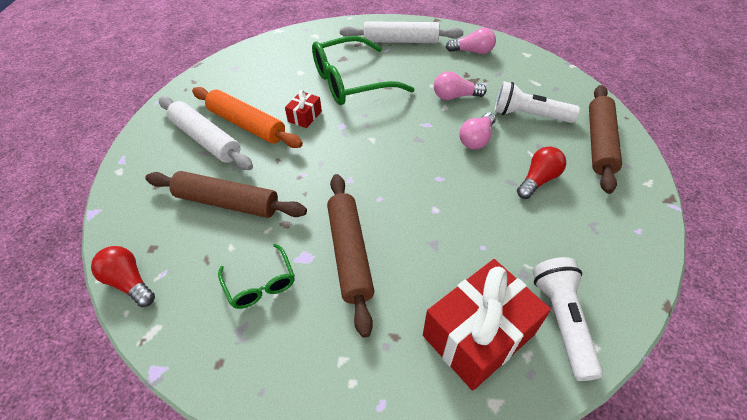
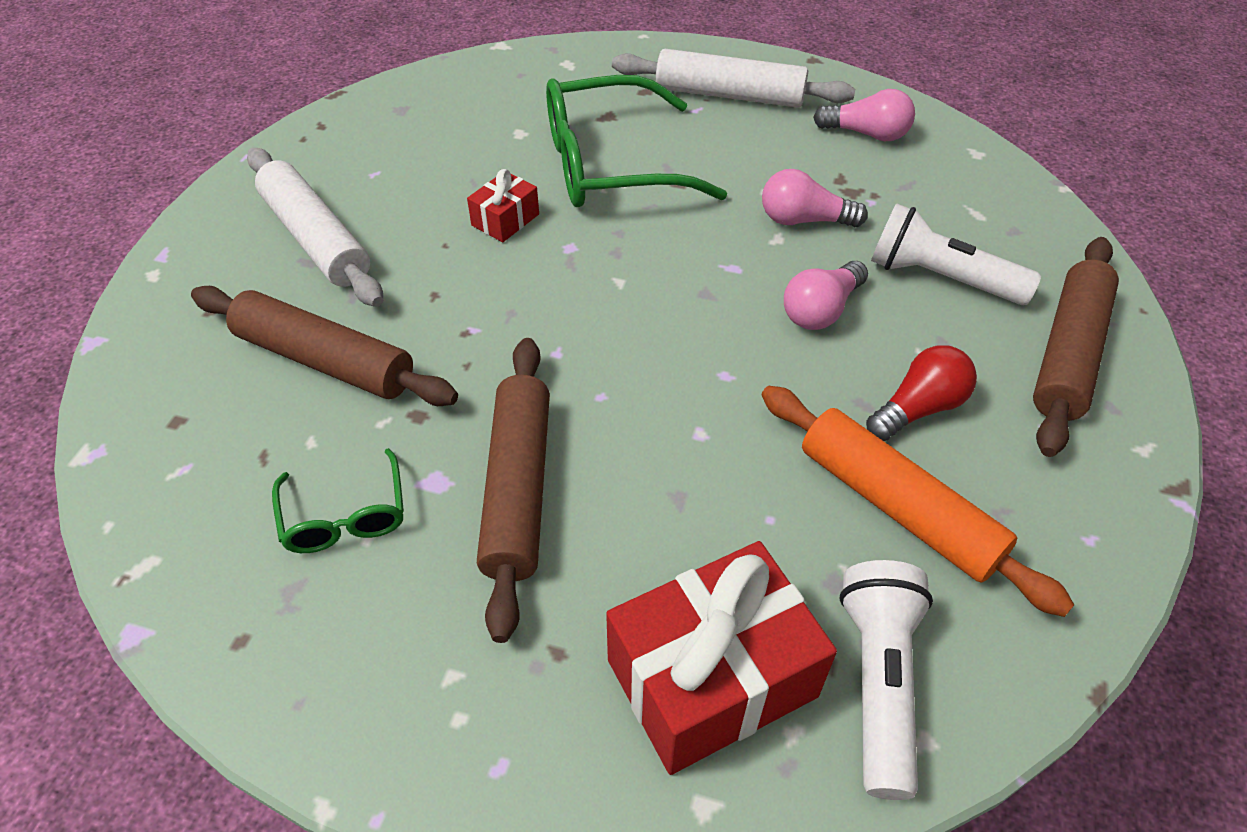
camera: 10 degrees right, 0 degrees up
(129, 282) = (125, 474): red light bulb -> none
(246, 125) = (395, 221): orange rolling pin -> orange rolling pin (897, 507)

